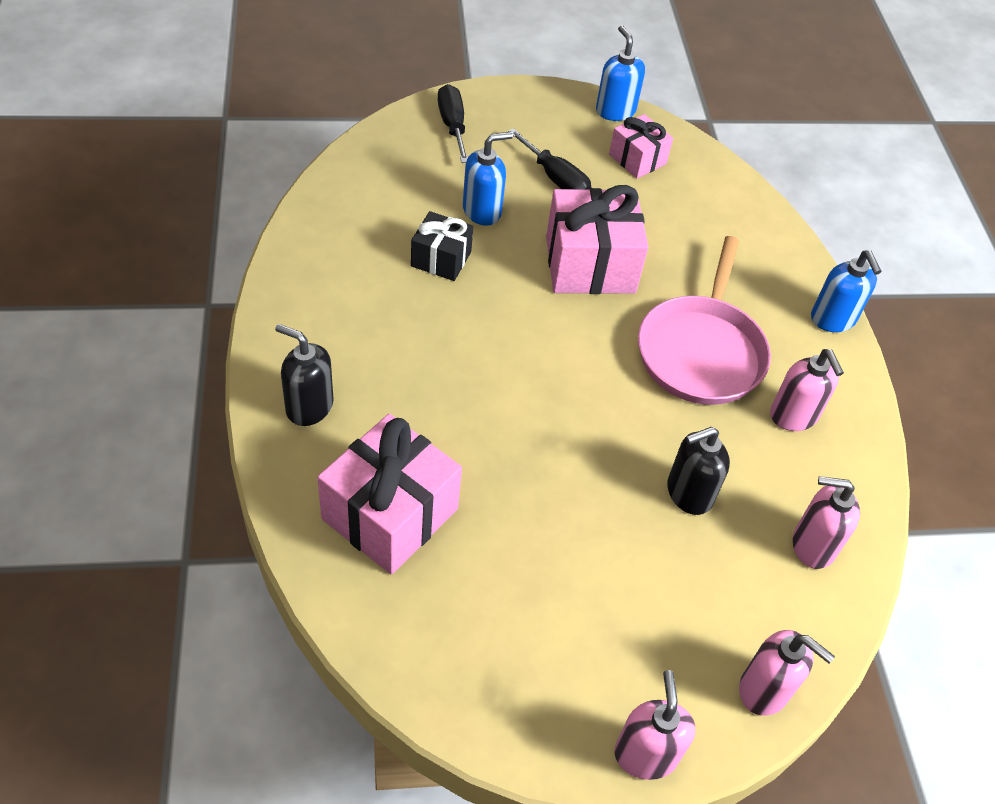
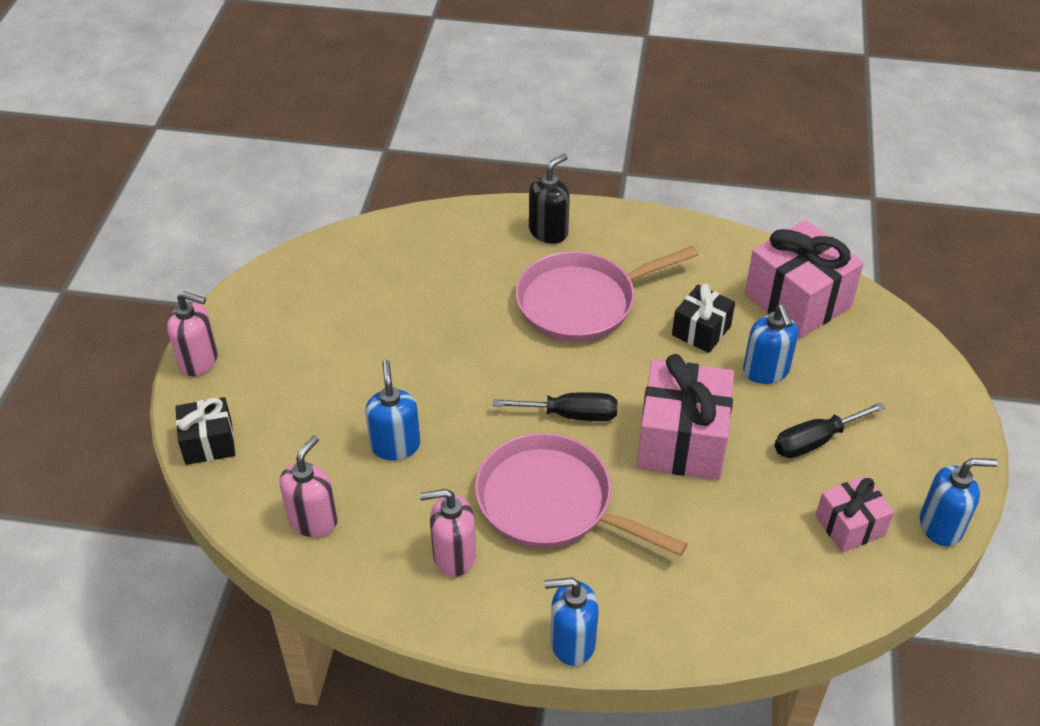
camera: 110 degrees right, 5 degrees down
(390, 514) = (438, 262): pink gift -> pink gift (797, 300)
(425, 360) = (581, 302): none -> pink pan
(452, 125) = (901, 371): black screwdriver -> black screwdriver (571, 415)
(688, 493) = (395, 445): black soap dispenser -> blue soap dispenser
(764, 690) = (208, 443): pink soap dispenser -> black gift

